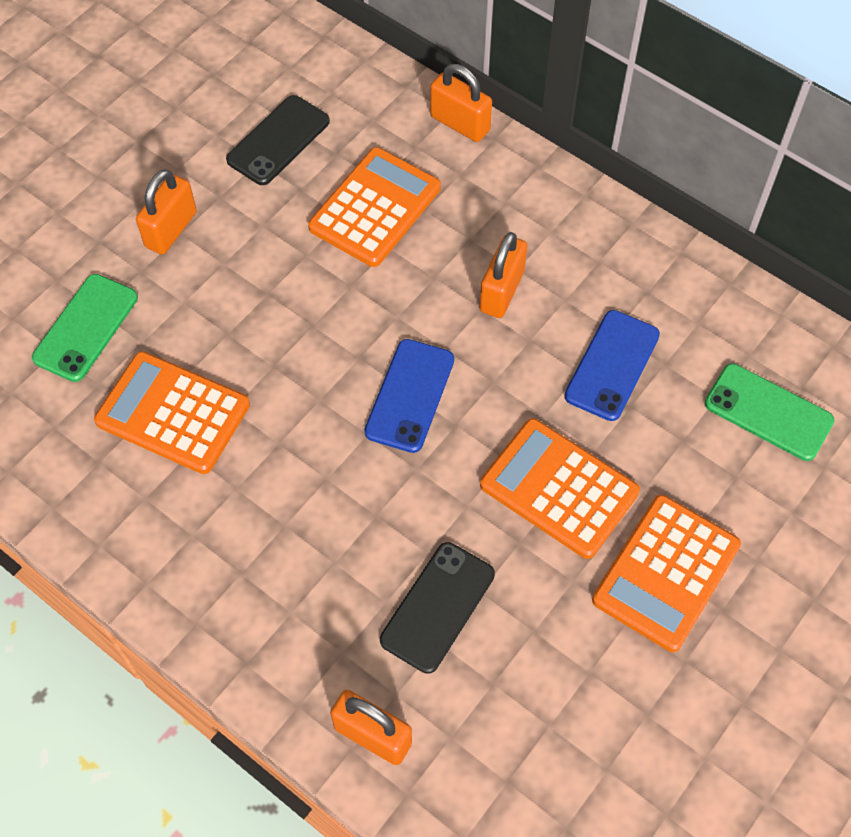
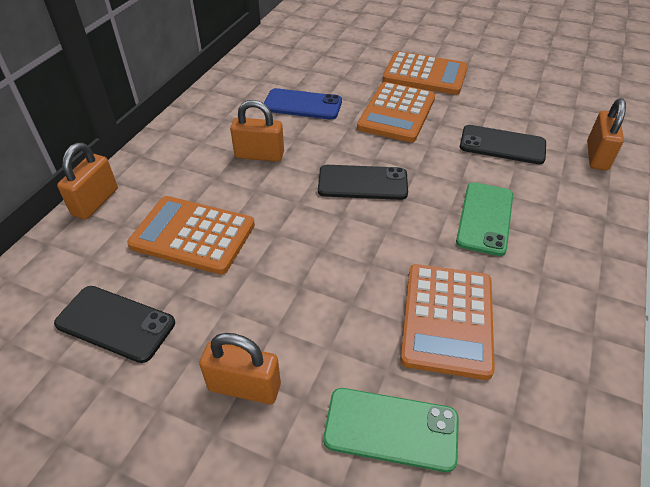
camera: 105 degrees left, 15 degrees down
(410, 396) = (362, 183): blue phone -> black phone
(768, 412) = (312, 54): green phone -> green phone (485, 218)

